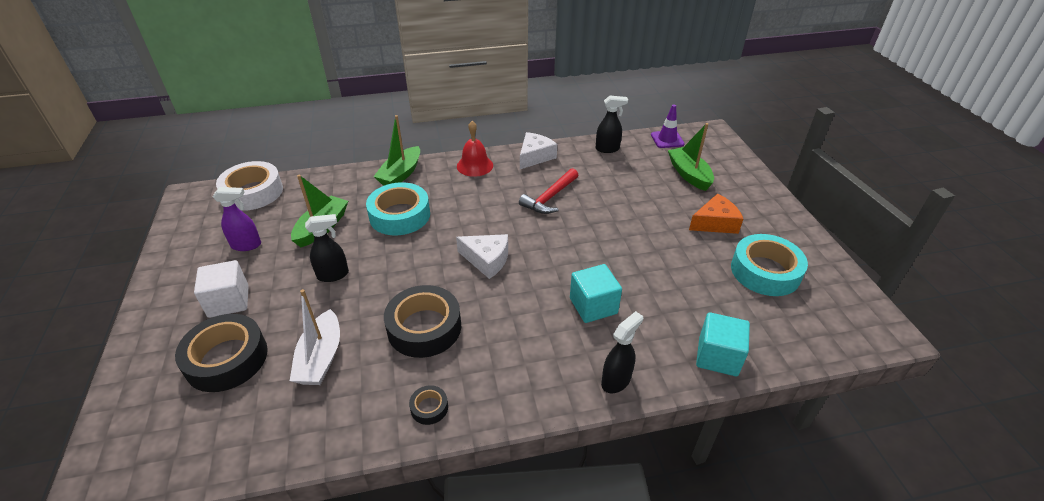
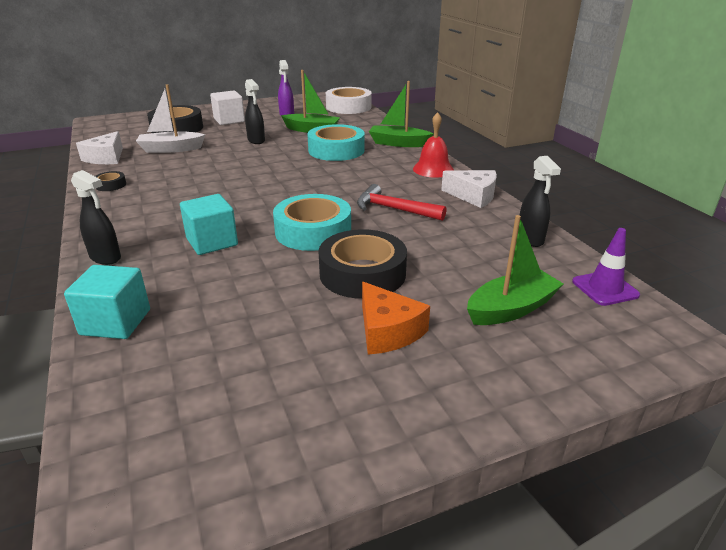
camera: 80 degrees right, 10 degrees down
(424, 327) = (194, 174): black tape -> black tape (362, 273)
(487, 260) = (280, 188): white cheese -> white cheese (106, 158)
(765, 271) = (276, 377): turquoise tape -> turquoise tape (313, 231)

